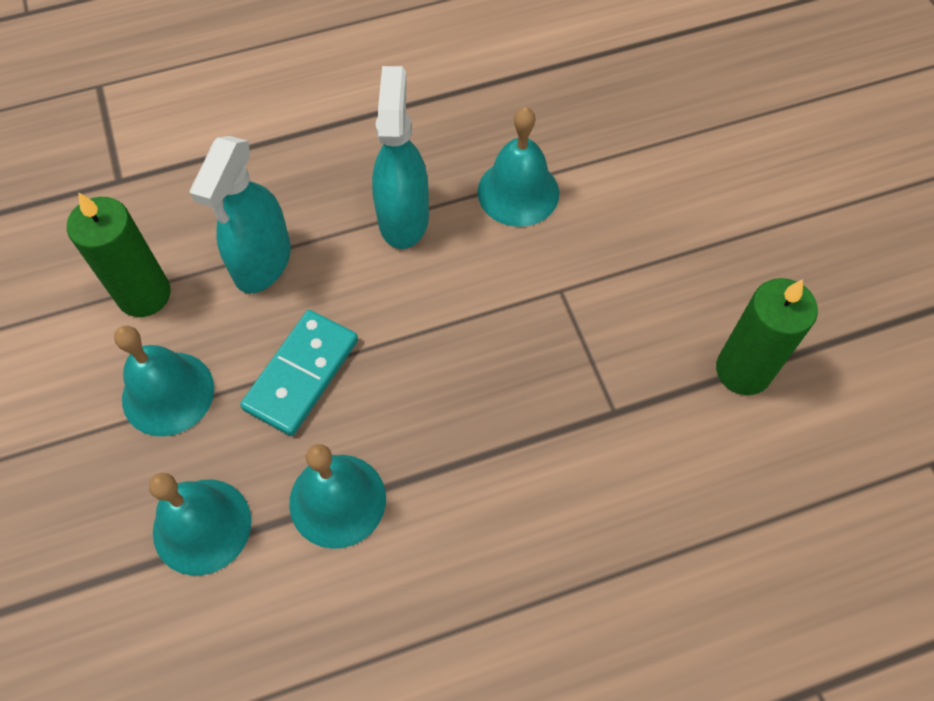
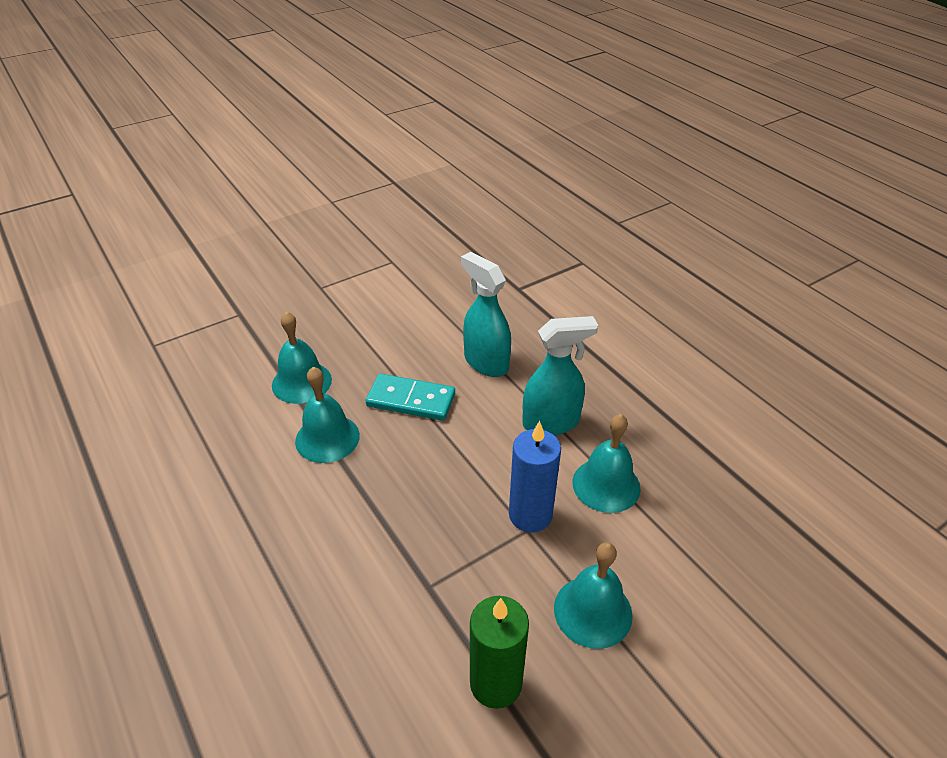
camera: 75 degrees right, 20 degrees down
(144, 294) = (444, 319): green candle -> none
(168, 393) = (382, 346): turquoise bell -> turquoise bell (593, 611)
(262, 262) = (486, 362): turquoise spray bottle -> turquoise spray bottle turned 45 degrees clockwise
(540, 281) = (530, 515): none -> blue candle

